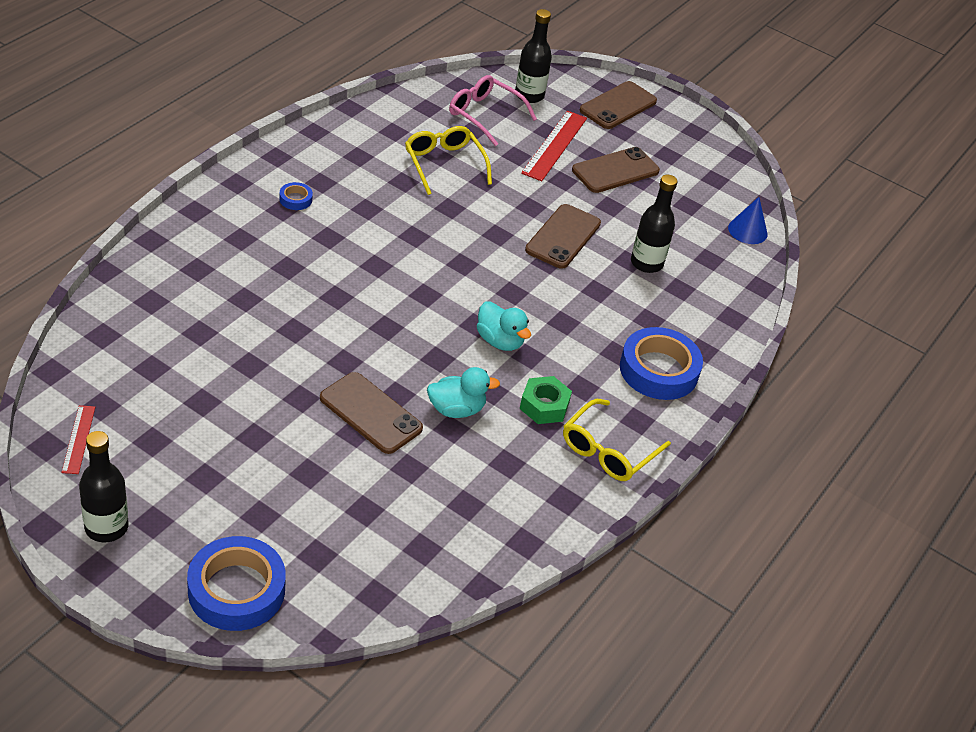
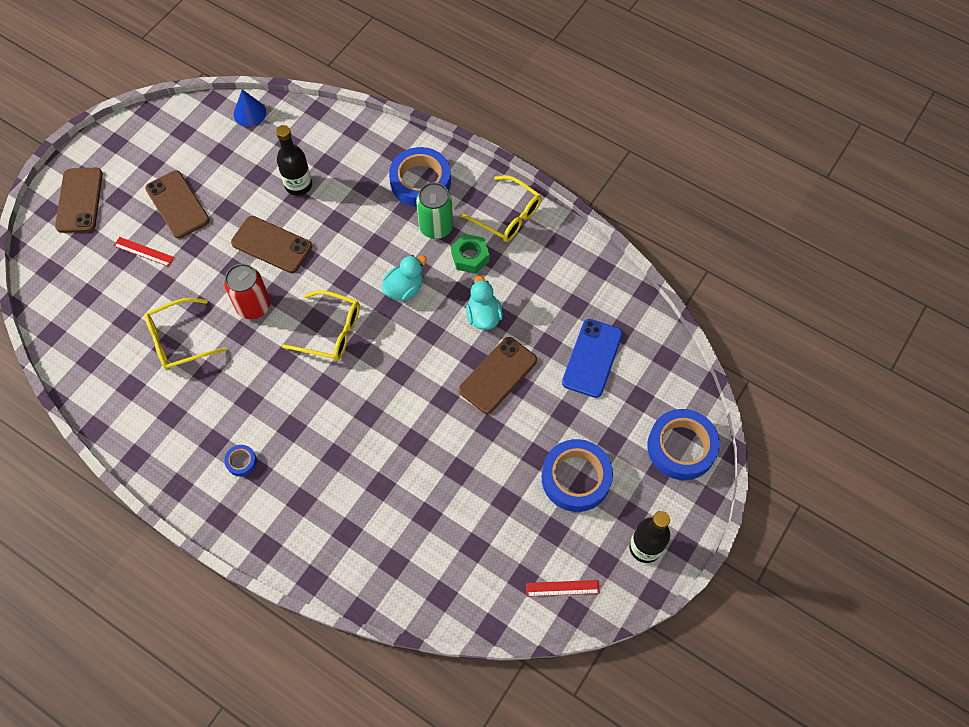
camera: 85 degrees left, 20 degrees up
(216, 471) = (576, 478): none -> blue tape
(384, 511) = (592, 358): none -> blue phone
(445, 274) = (330, 331): none -> yellow glasses
(482, 218) = (253, 306): none -> red can
(485, 115) = (100, 309): pink glasses -> none
(529, 95) = (66, 273): black bottle -> none
(554, 145) = (143, 251): red ruler -> red ruler, size x0.57
(589, 378) = (436, 227): none -> green can
(618, 106) = (80, 200): brown phone -> brown phone turned 45 degrees clockwise

